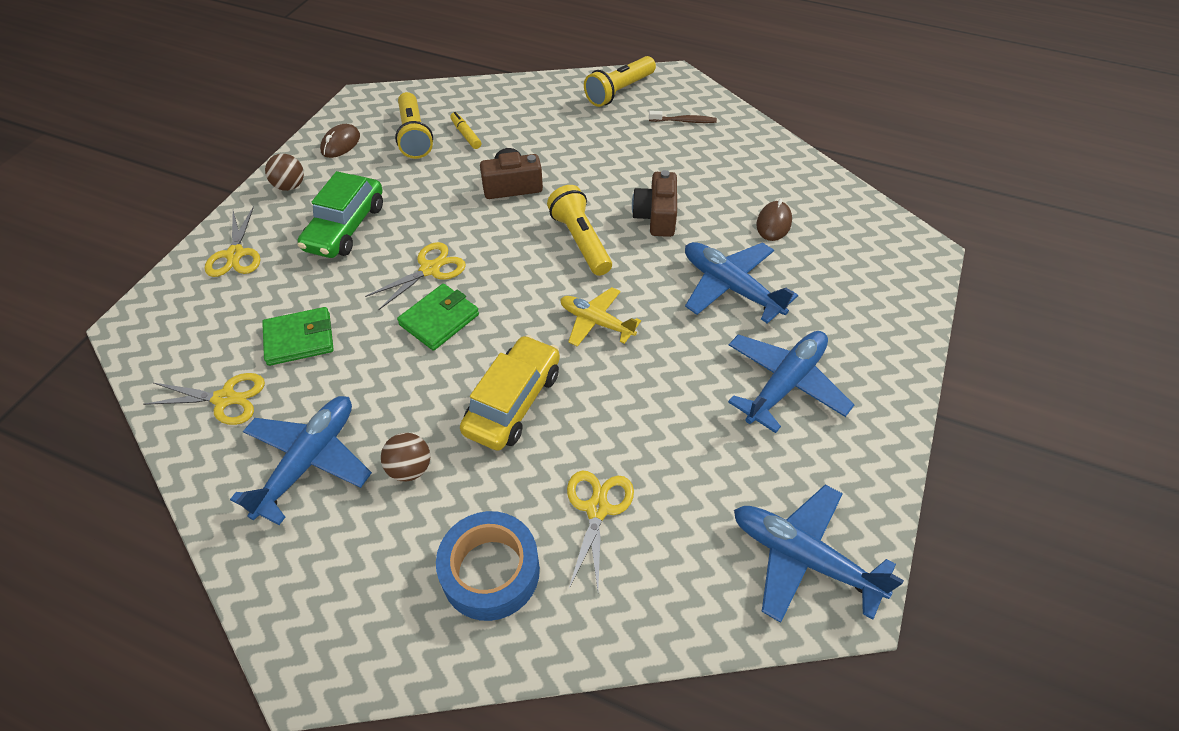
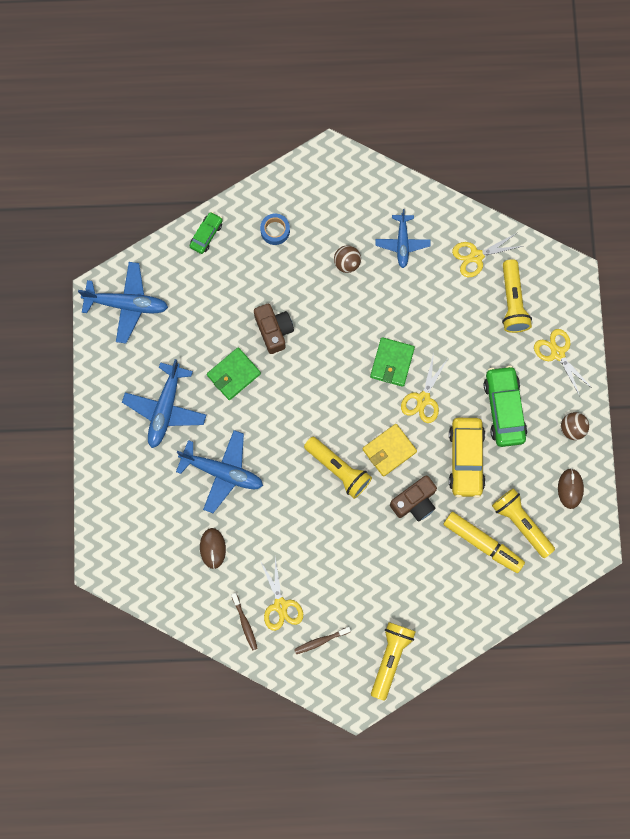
camera: 155 degrees right, 25 degrees up
(232, 326) = (512, 302): none -> yellow flashlight
(299, 339) = (465, 311): green wallet -> green wallet (233, 374)
(309, 461) = (402, 243): blue plane -> blue plane, size x0.66
(466, 134) = (483, 543): yellow marker -> yellow marker, size x1.90
(490, 571) = (275, 231): blue tape -> blue tape, size x0.57
(508, 237) = (389, 450): none -> yellow wallet
(513, 402) = (315, 326): yellow car -> yellow car (466, 459)
(596, 322) = (295, 404): yellow plane -> none
(597, 508) = (239, 285): yellow scissors -> yellow scissors (281, 605)
(613, 619) = (206, 235): none -> green car
(656, 216) = (297, 517): brown camera -> brown camera (274, 330)
(761, 156) = (245, 623): none -> brown toothbrush

